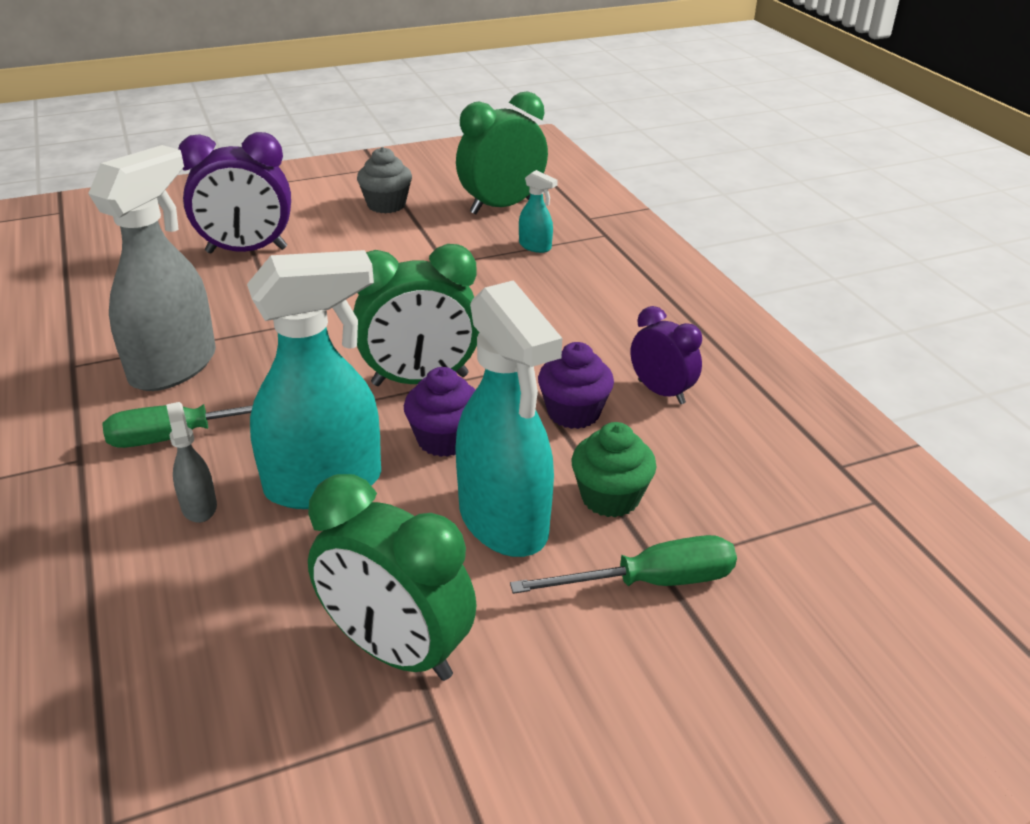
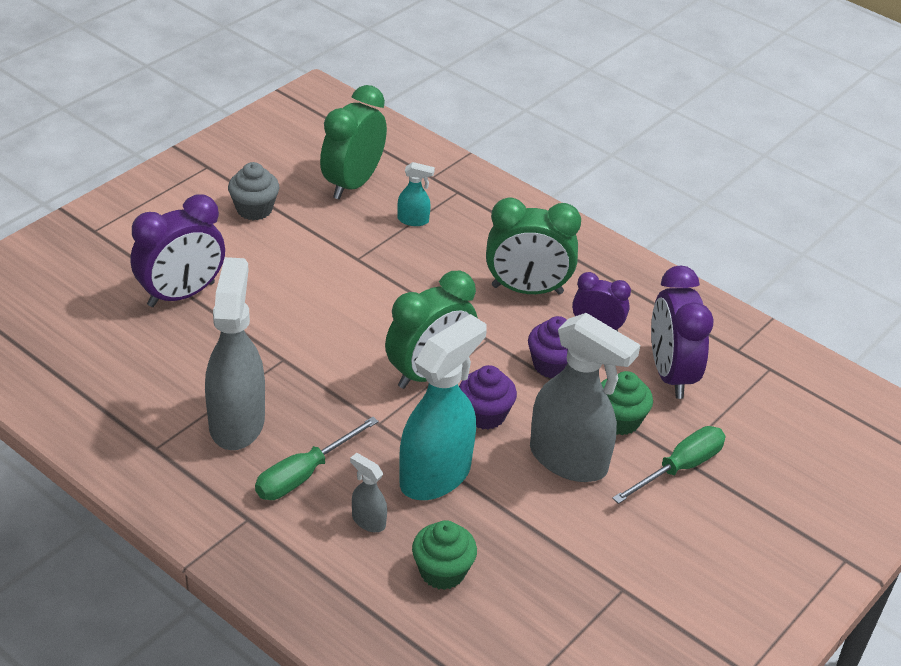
camera: 30 degrees left, 5 degrees up
(222, 597) = (442, 572): none -> green cupcake
(396, 650) = (572, 562): green clock -> green clock (527, 290)
(504, 521) = (569, 460): turquoise spray bottle -> grey spray bottle
(722, 466) = (670, 374): none -> purple clock

